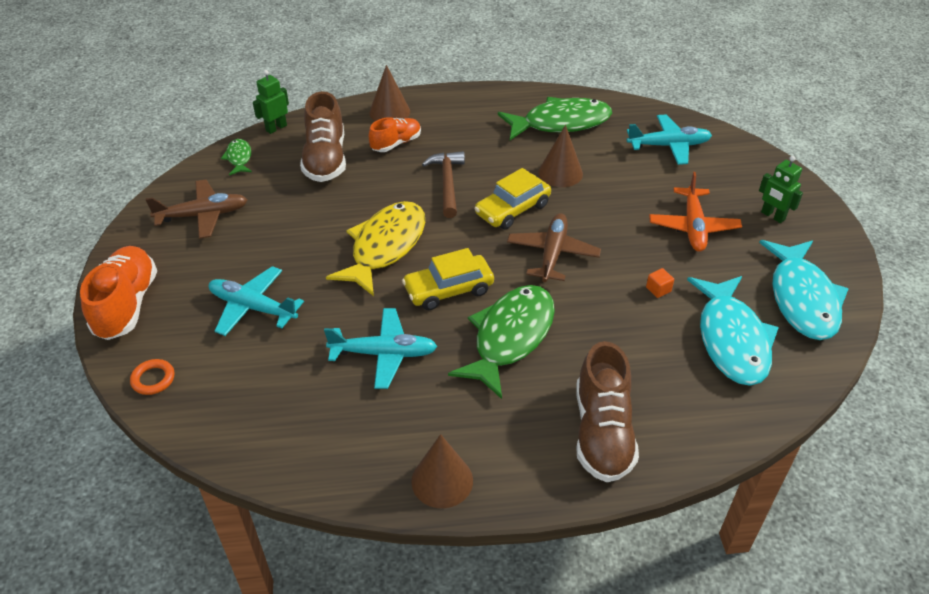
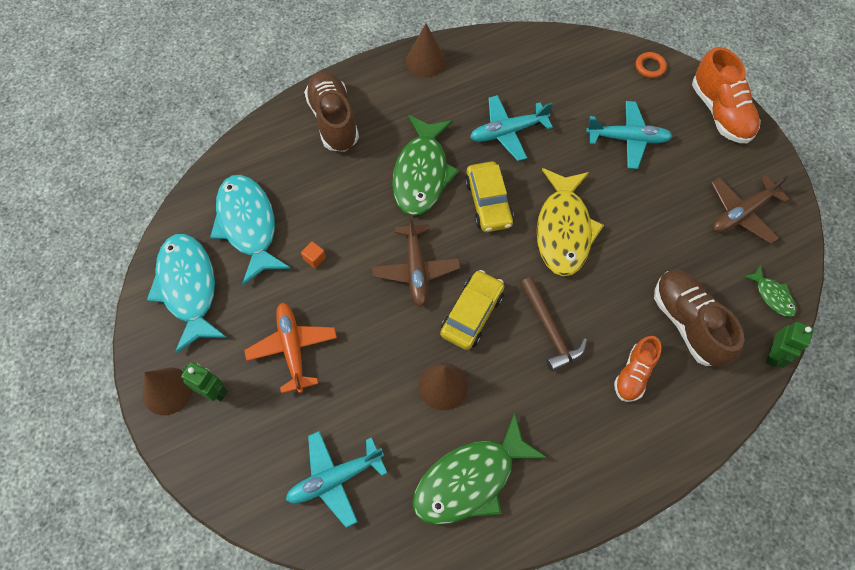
camera: 160 degrees right, 20 degrees up
(389, 112) = (673, 429): brown cone -> brown cone (167, 391)
(448, 290) = (488, 202): yellow car -> yellow car turned 120 degrees clockwise

